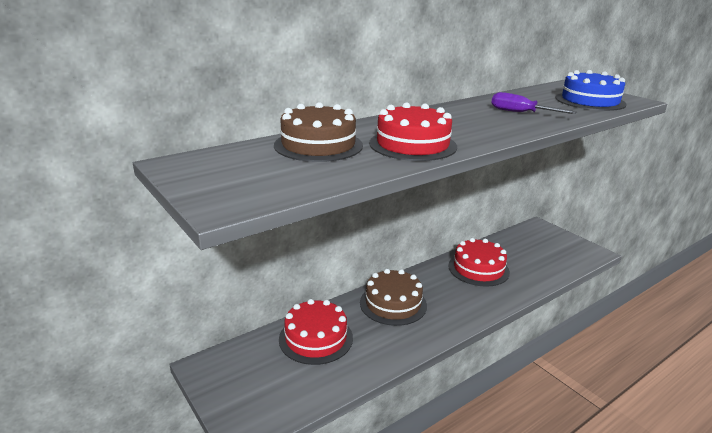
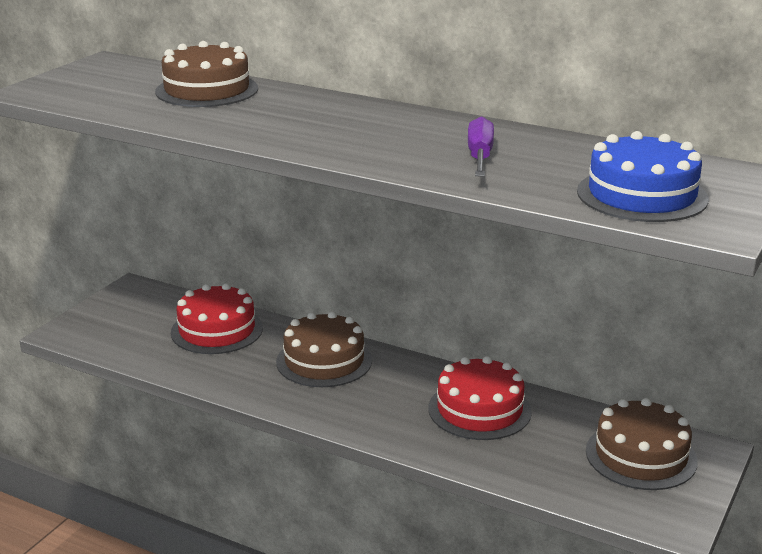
camera: 65 degrees right, 0 degrees up
(412, 145) = (253, 122): red cake -> none
(538, 242) = (641, 455): none -> brown cake

